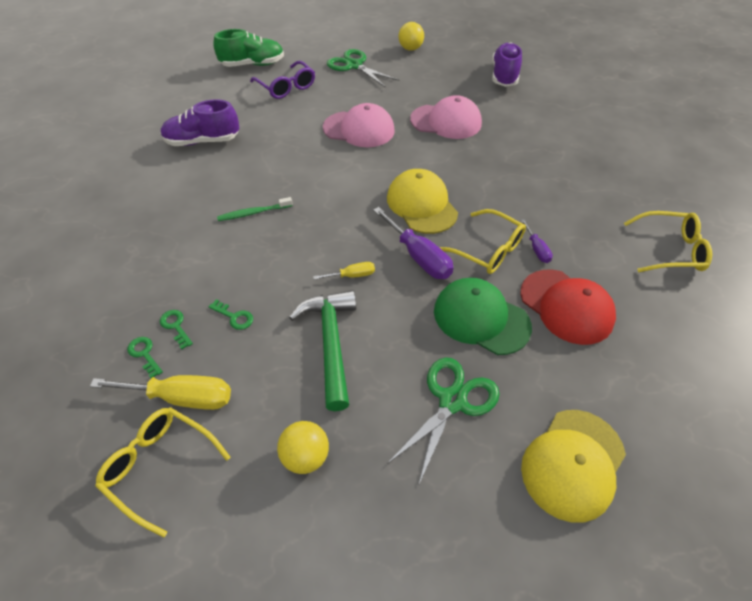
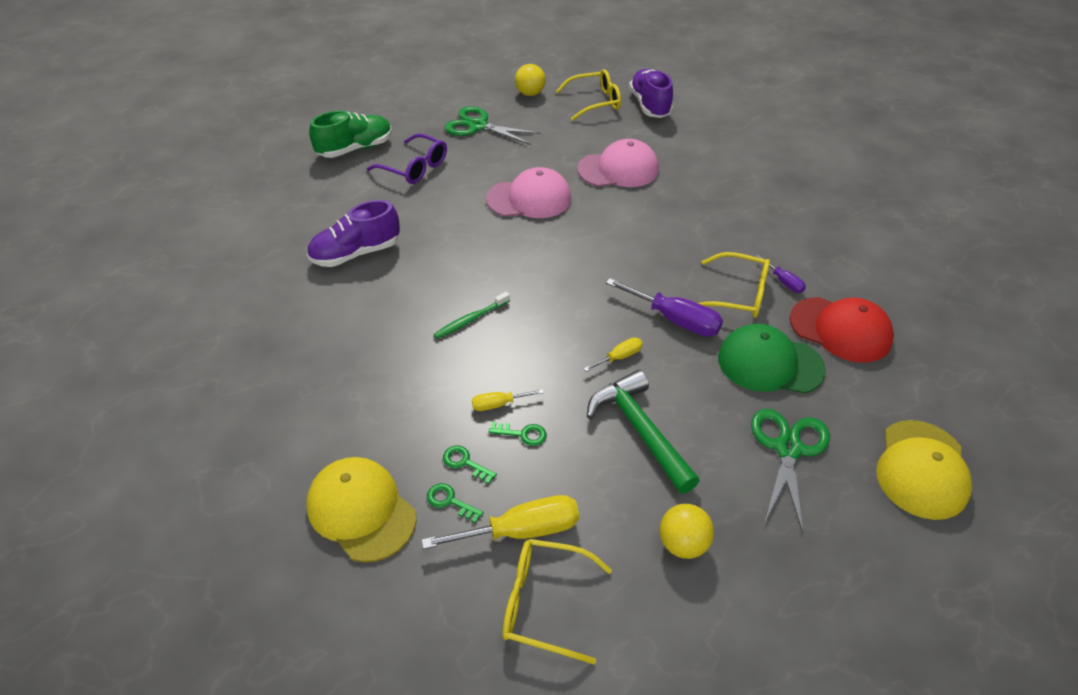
camera: 20 degrees left, 5 degrees down
(231, 286) = (498, 404): none -> yellow screwdriver
(421, 205) = (646, 265): yellow cap -> yellow cap (361, 510)
(670, 250) = (902, 251): yellow glasses -> yellow glasses (595, 102)

